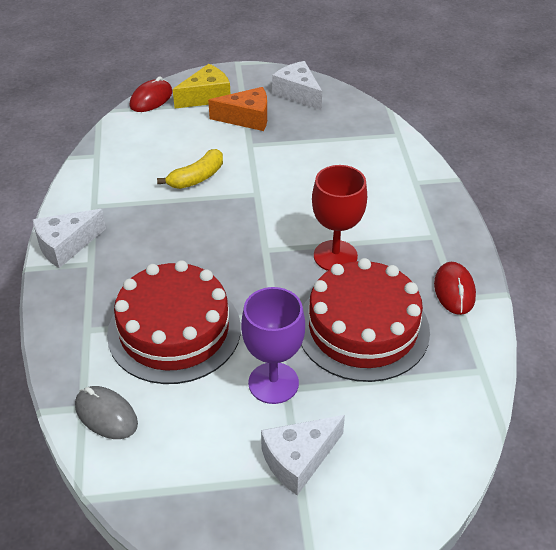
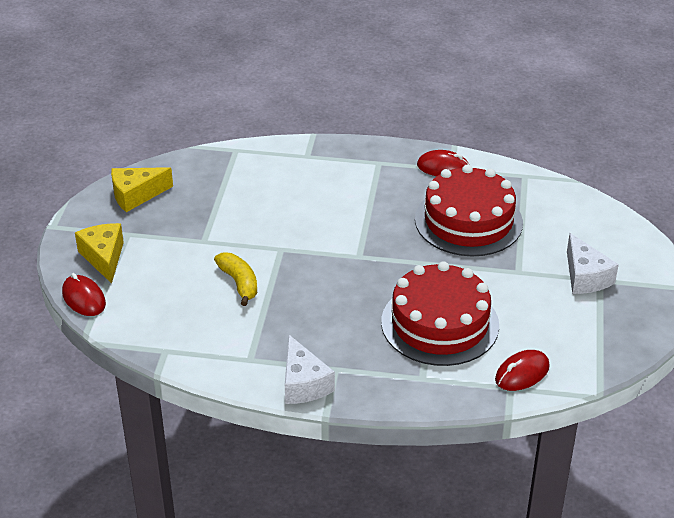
camera: 75 degrees left, 5 degrees down
(106, 415) = (522, 373): grey mouse -> red mouse
(247, 118) = (159, 236): orange cheese -> none
(273, 383) = (511, 277): purple goblet -> none
(298, 93) = (136, 195): white cheese -> yellow cheese
(335, 256) = (382, 218): red goblet -> none

